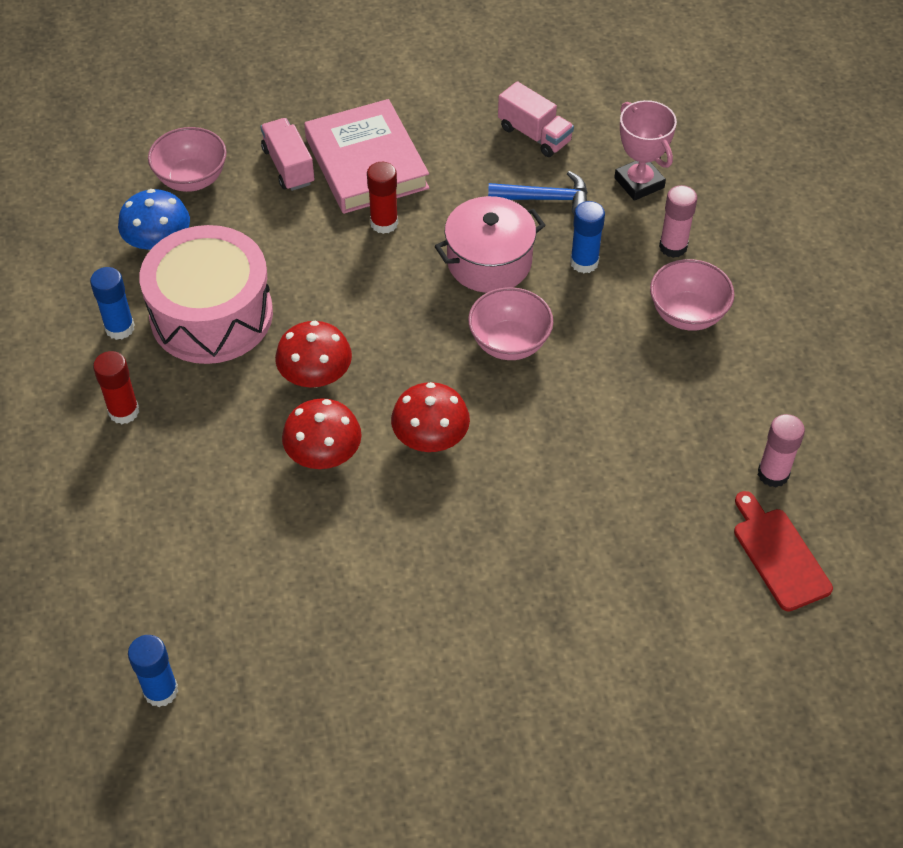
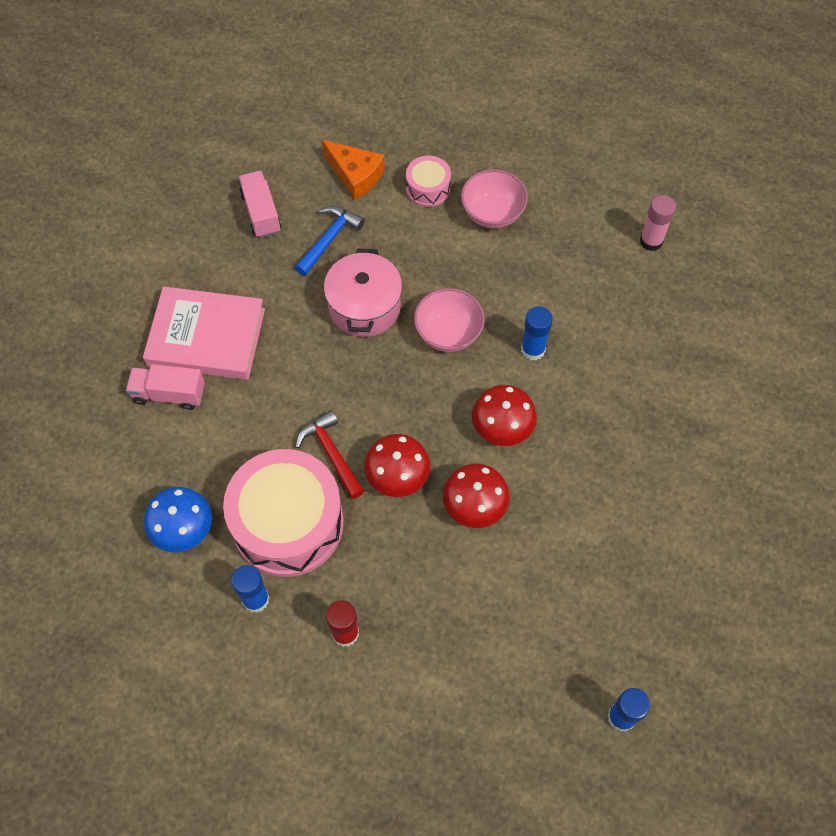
camera: 60 degrees left, 10 degrees up
(192, 179) = (130, 472): pink bowl -> none
(306, 313) = (331, 453): none -> red hammer
(384, 223) = (278, 356): red glue stick -> none
(534, 135) = (261, 213): pink truck -> pink truck turned 90 degrees counterclockwise
(584, 262) = (405, 248): blue glue stick -> blue glue stick (533, 349)
(639, 183) = (355, 175): pink trophy -> orange cheese
(673, 247) = (428, 188): pink glue stick -> pink drum
(779, 555) = (713, 274): red cutting board -> none

